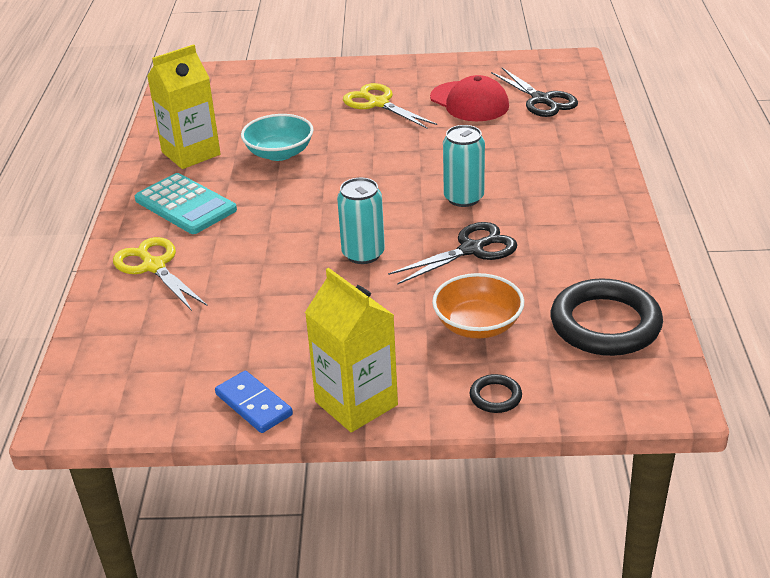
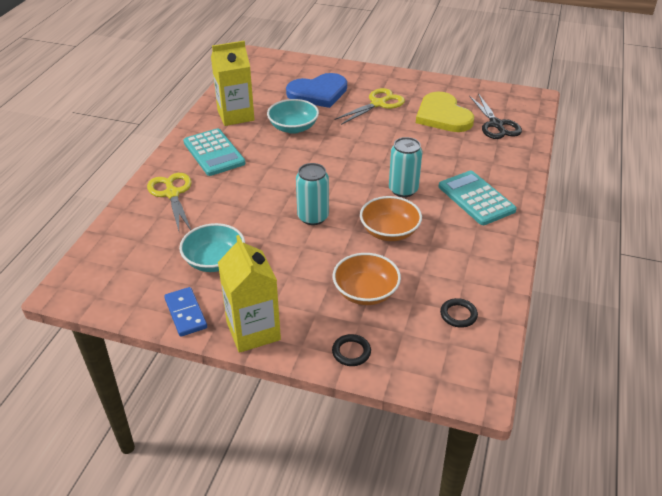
camera: 15 degrees right, 5 degrees up
(258, 334) = (214, 261): none -> turquoise bowl
(291, 105) = (318, 93): none -> blue heart
(378, 103) = (378, 104): yellow scissors -> yellow scissors turned 75 degrees clockwise
(469, 102) = (443, 115): red cap -> yellow heart
(471, 249) = (389, 231): black scissors -> orange bowl
(560, 189) = (476, 198): none -> turquoise calculator
(605, 324) = (458, 315): black ring -> black ring, size x0.44

